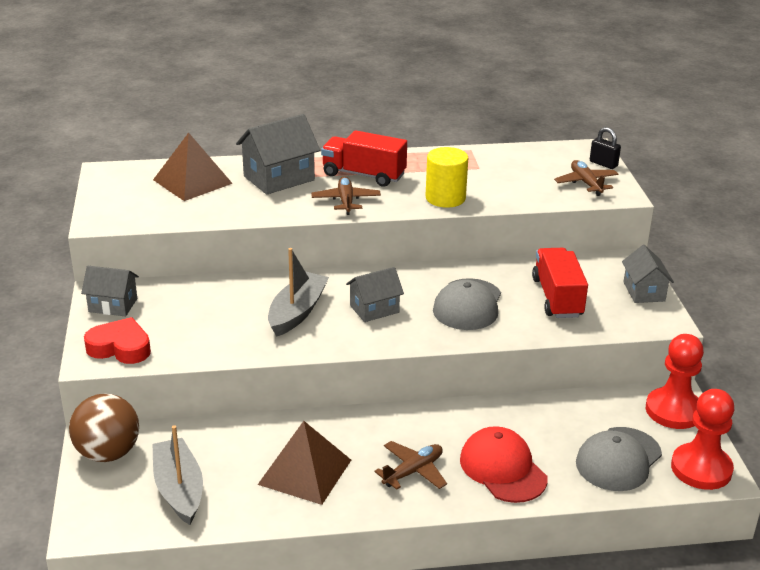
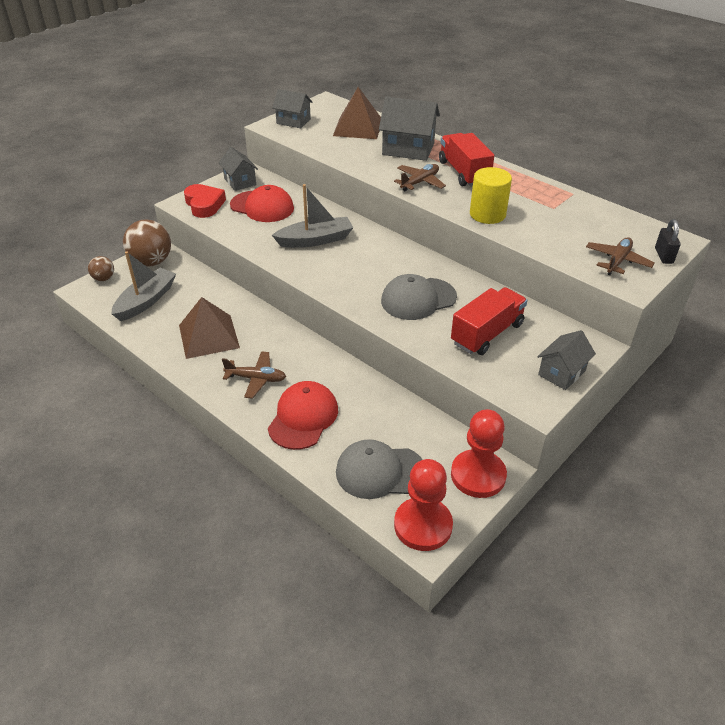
camera: 50 degrees right, 10 degrees up
(85, 504) = (104, 278): none -> brown ball
(186, 314) = (262, 207): none -> red cap
(374, 309) = (359, 265): grey house -> grey house (293, 121)

